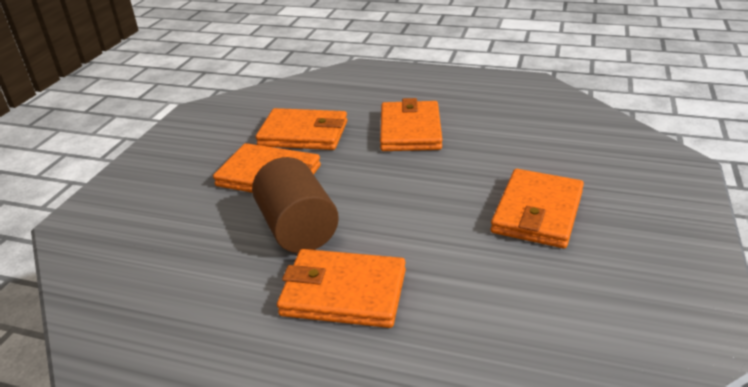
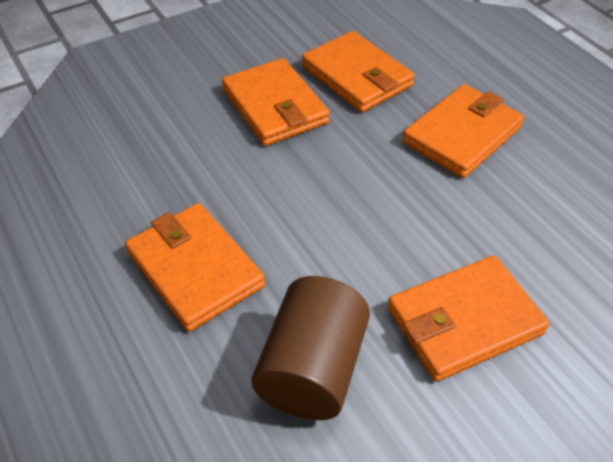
camera: 40 degrees right, 15 degrees up
(297, 229) = (234, 179): brown cylinder -> brown cylinder (312, 369)

